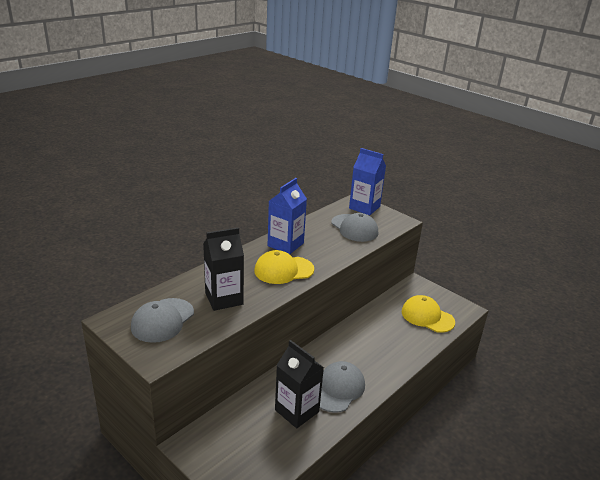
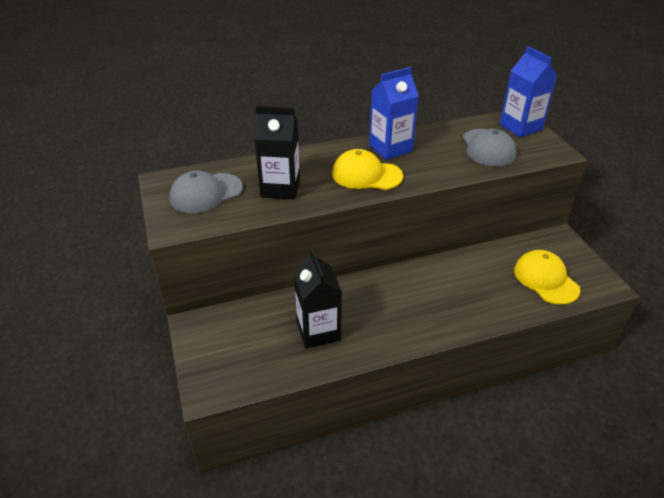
camera: 30 degrees right, 10 degrees up
(338, 389) = (378, 324): grey cap -> none

